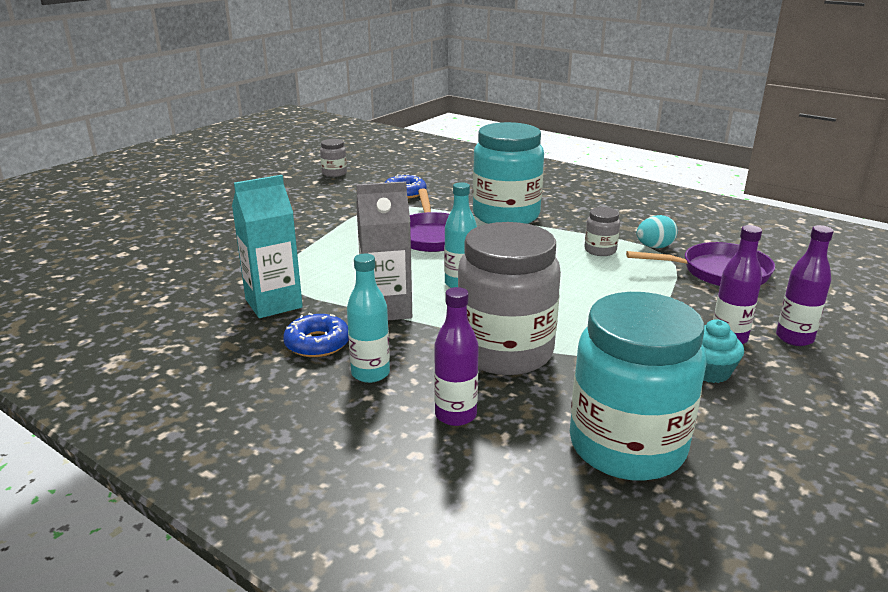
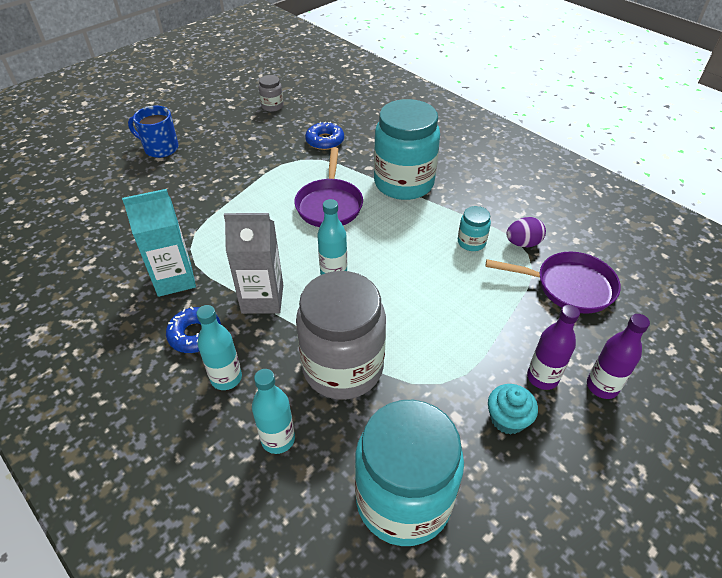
camera: 10 degrees right, 20 degrees up
(216, 210) = (160, 148): none -> blue mug
(455, 415) = (278, 439): purple bottle -> turquoise bottle
(600, 250) = (471, 242): grey jar -> turquoise jar
(654, 247) = (522, 243): turquoise egg -> purple egg

